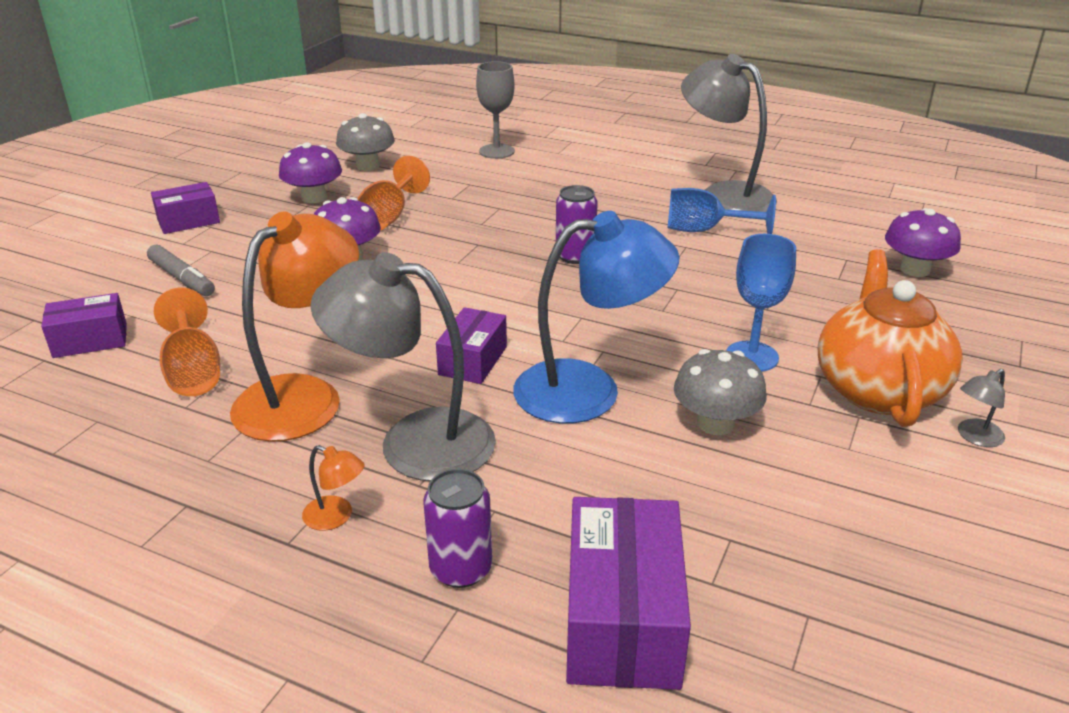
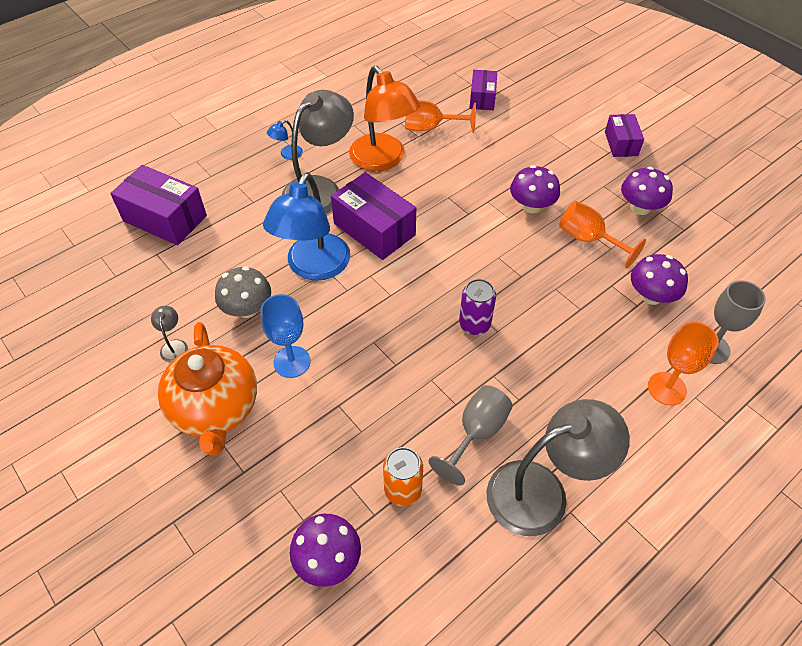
camera: 115 degrees right, 20 degrees up
(182, 278) = (537, 133): grey marker -> none
(336, 517) = (287, 154): orange lamp -> blue lamp
(368, 166) = (698, 250): grey mushroom -> none
(451, 179) = (651, 296): none -> purple mushroom
(461, 569) = (229, 182): purple can -> none
(473, 360) = (374, 229): purple box -> purple box, size x1.66
(561, 163) = (667, 388): none -> orange goblet
(704, 230) = (476, 433): blue goblet -> grey goblet
(806, 251) = (403, 490): none -> orange can
(877, 389) = (216, 409): orange teapot -> orange teapot turned 45 degrees clockwise
(974, 437) = (142, 428): grey lamp -> grey lamp (174, 346)

